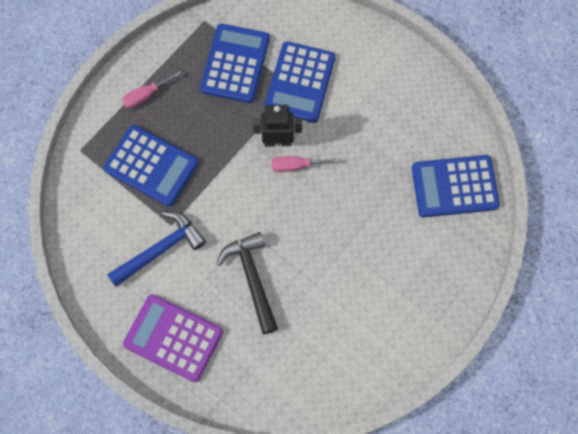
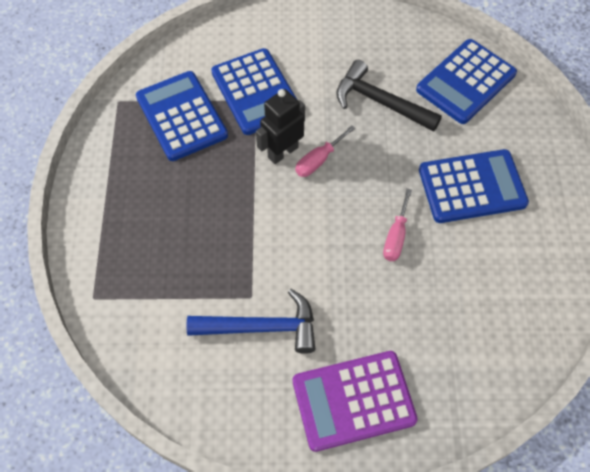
camera: 40 degrees left, 10 degrees down
(146, 95) = (118, 201): pink screwdriver -> pink screwdriver (396, 236)
(151, 166) = (181, 258): blue calculator -> blue calculator (472, 187)
(160, 249) = (262, 327): blue hammer -> blue hammer turned 75 degrees clockwise
(252, 278) = (374, 285): black hammer -> black hammer (380, 102)

